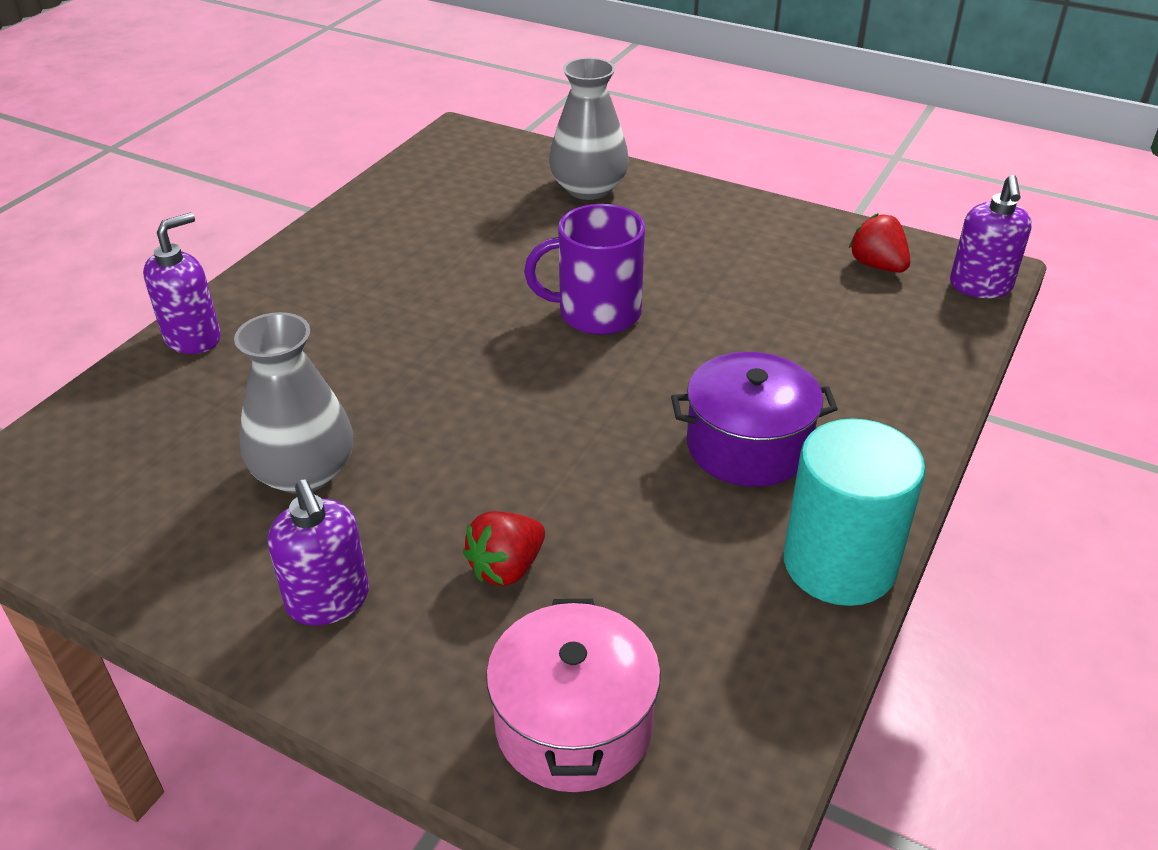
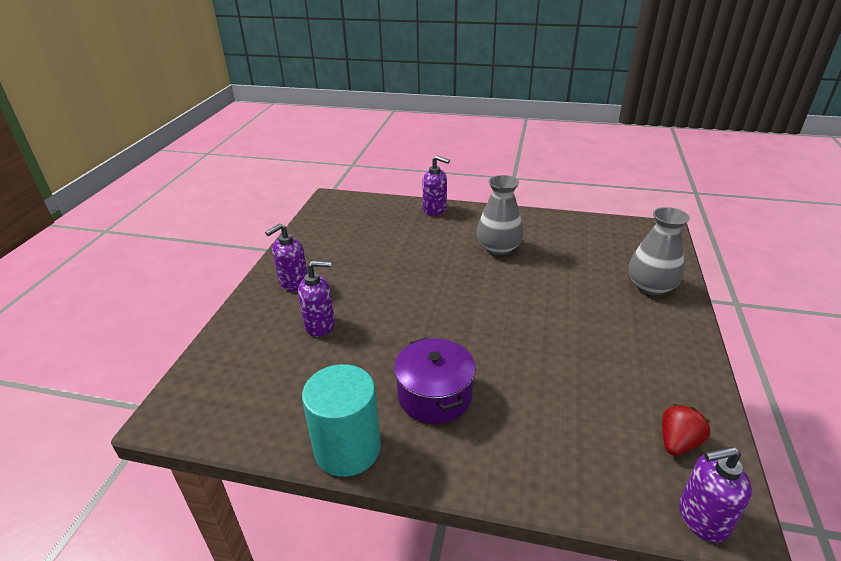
camera: 75 degrees right, 5 degrees down
(304, 472) = (363, 258): grey vase -> grey vase (498, 248)
(506, 568) = (320, 325): red strawberry -> purple soap dispenser
(573, 724) = (234, 364): pink pot -> none
(597, 313) = (524, 314): purple mug -> none

